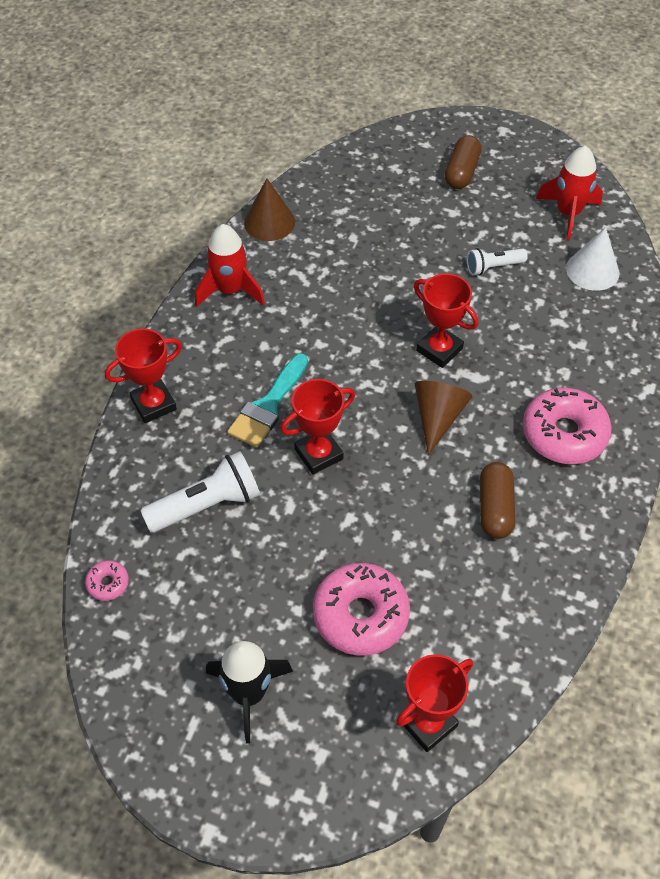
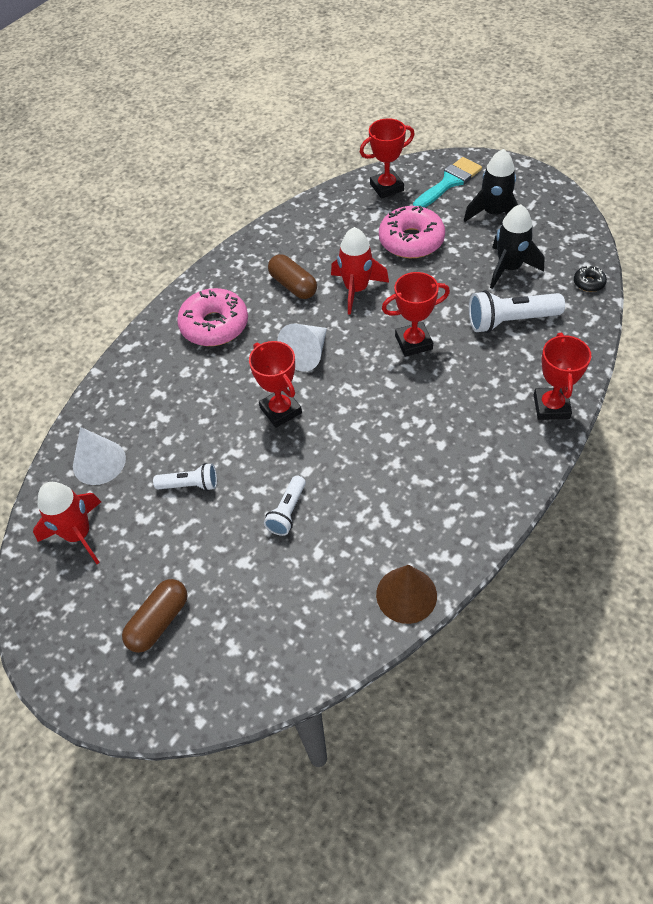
camera: 160 degrees left, 0 degrees up
(108, 583) = (588, 283): pink donut -> black donut
(153, 404) = (551, 406): red trophy -> red trophy turned 75 degrees counterclockwise
(215, 589) = (509, 268): none -> black rocket
(230, 290) = (465, 512): red rocket -> red rocket (356, 289)
(268, 406) = (448, 387): turquoise brush -> turquoise brush (449, 182)
(392, 262) = (287, 512): none -> white flashlight
(438, 417) = (307, 354): brown cone -> white cone
(495, 508) = (293, 285): brown capsule -> brown capsule turned 60 degrees counterclockwise

